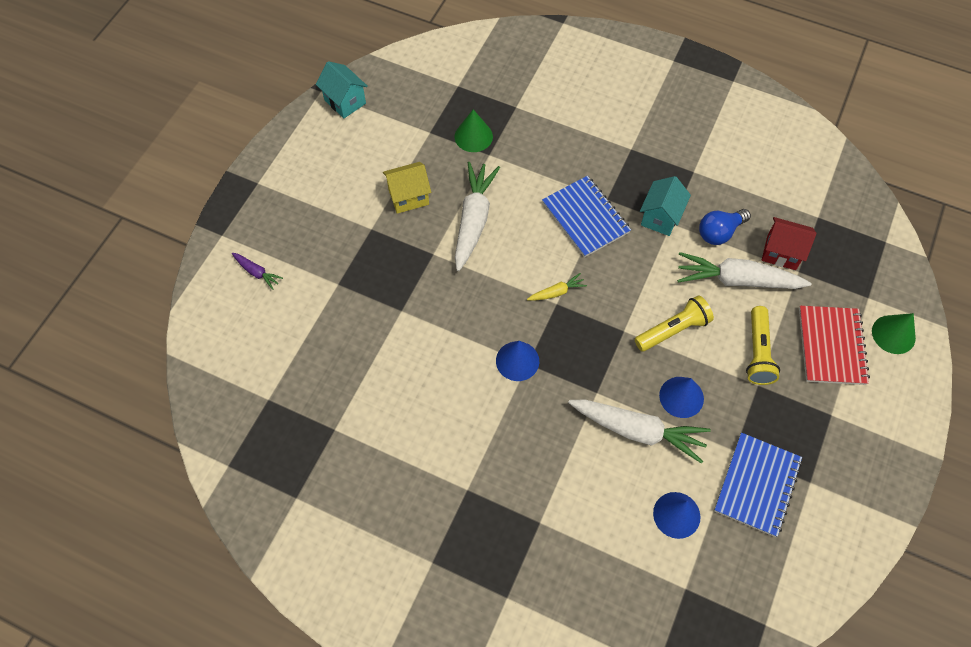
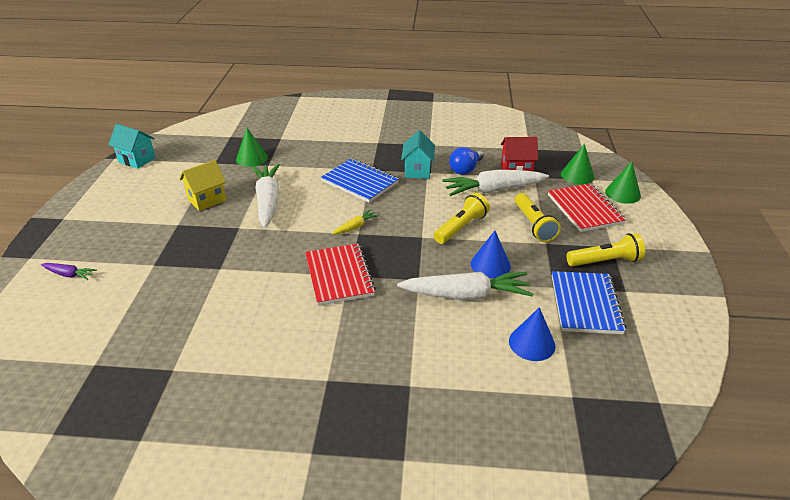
camera: 20 degrees left, 25 degrees down
(517, 361) = (339, 276): blue cone -> red notebook
(811, 433) = (605, 261): none -> yellow flashlight
(853, 285) = (577, 175): none -> green cone

